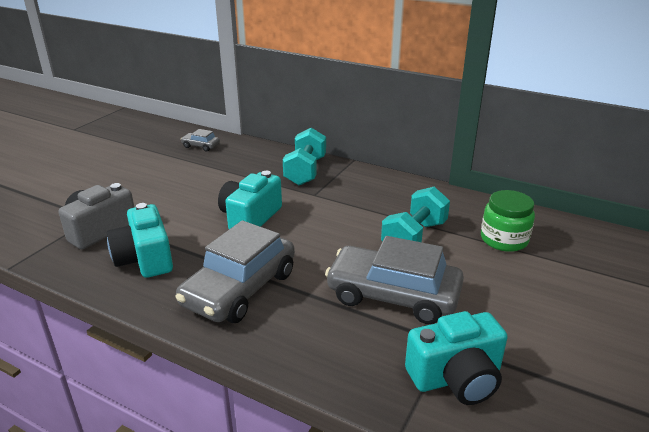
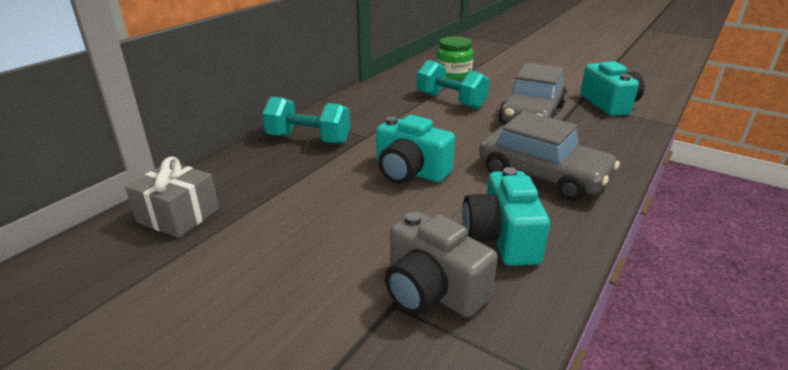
camera: 85 degrees left, 0 degrees up
(145, 259) = (501, 238): turquoise camera -> turquoise camera turned 105 degrees clockwise
(201, 146) = (178, 215): grey car -> grey gift

